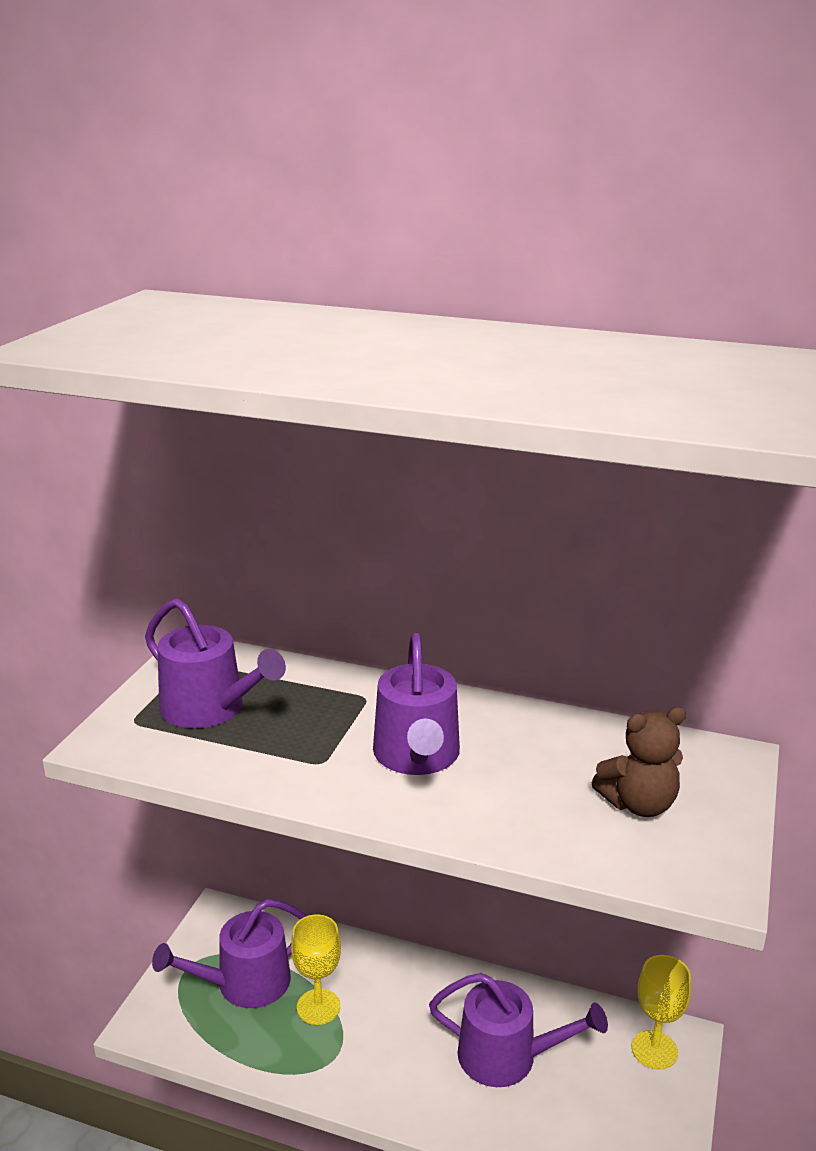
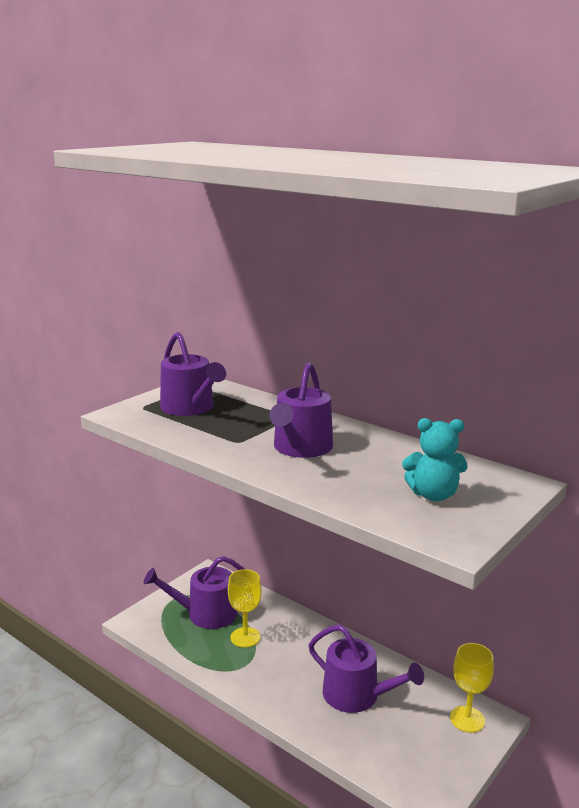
camera: 20 degrees right, 5 degrees down
(638, 804) = (433, 495): brown teddy bear -> turquoise teddy bear

